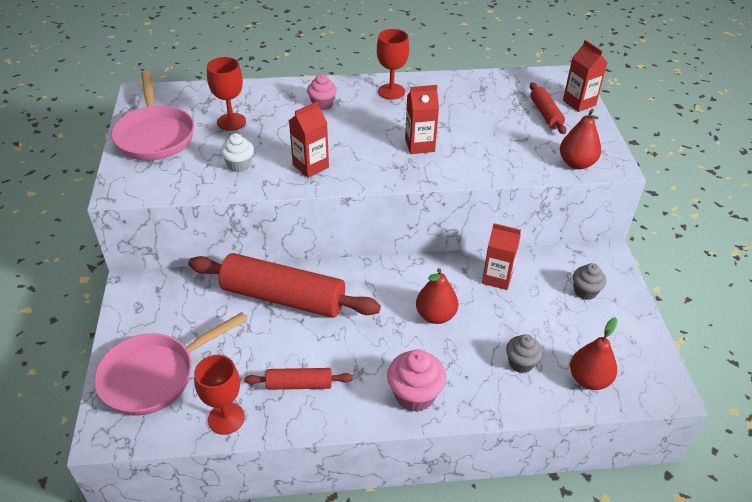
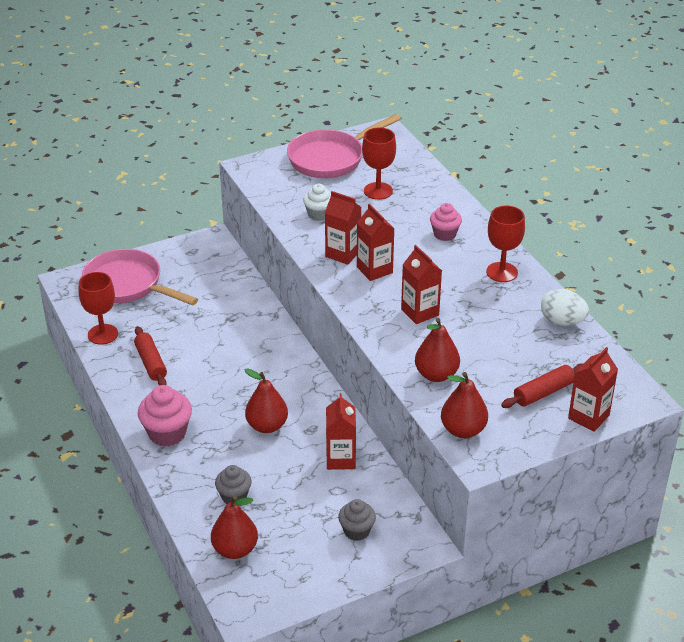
camera: 70 degrees right, 5 degrees down
(283, 297) = (241, 325): red rolling pin -> none
(346, 154) = (374, 270): none -> red carton
(467, 82) = (562, 321): none -> white egg
(504, 158) = (436, 374): none -> red pear

